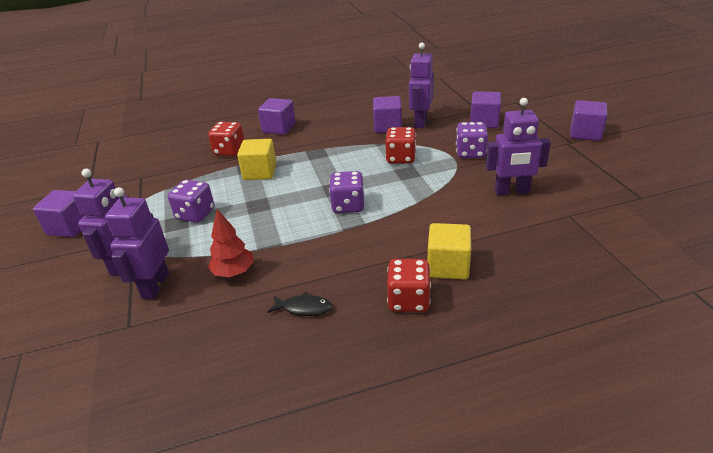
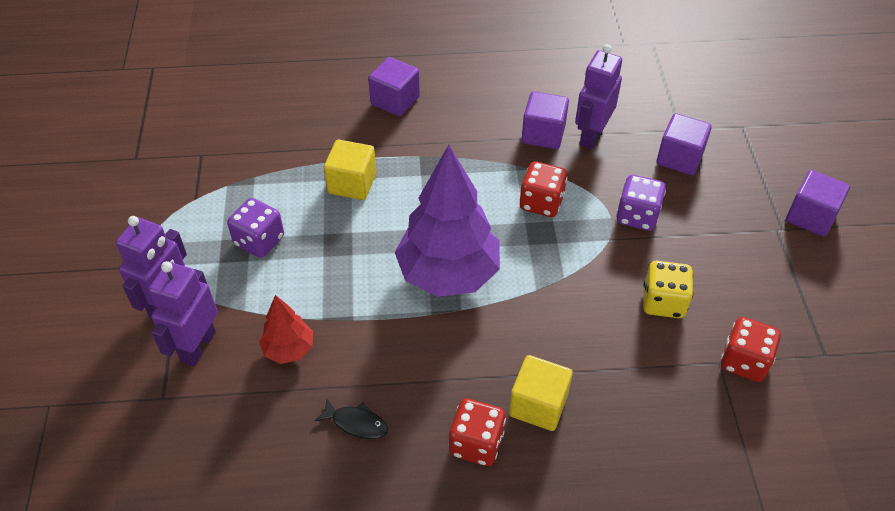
camera: 10 degrees right, 15 degrees up
(70, 227) = (109, 224): purple cube -> none
(229, 151) = (321, 131): red dice -> red dice (744, 361)
(348, 206) = (448, 274): purple dice -> purple tree
(512, 191) = (663, 302): purple robot -> yellow dice

